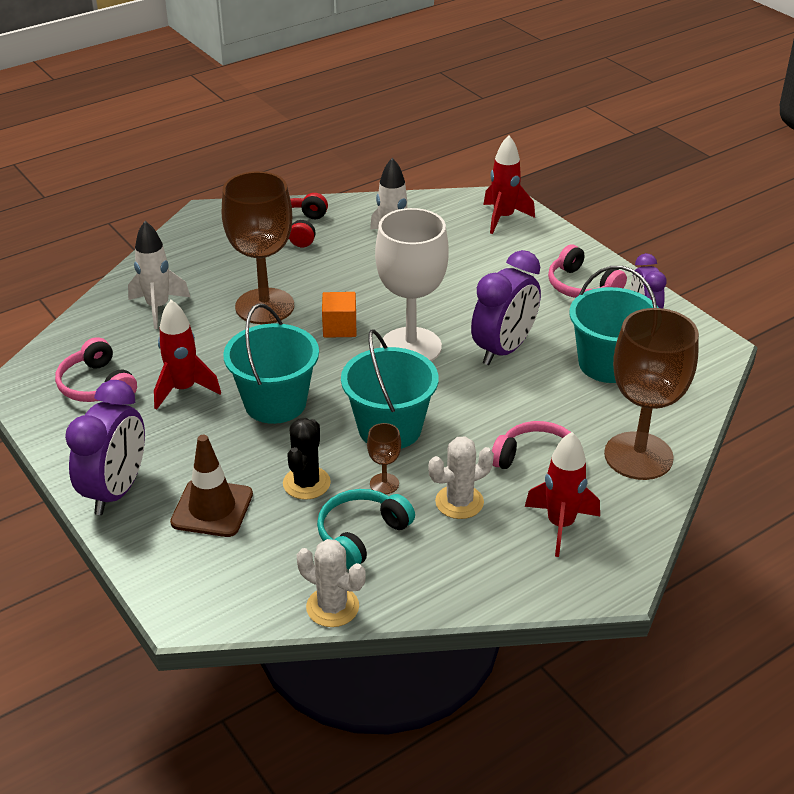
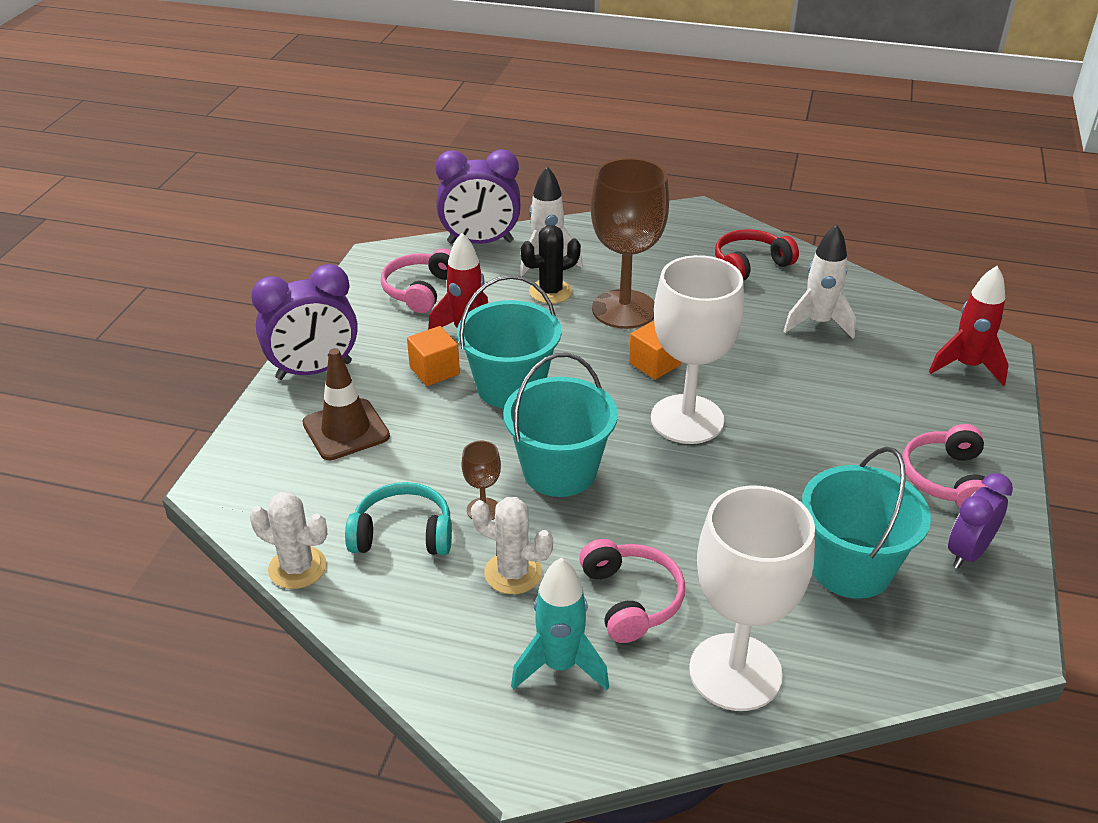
camera: 50 degrees right, 0 degrees up
(206, 429) = (434, 371): none -> orange cube
(306, 483) = (432, 463): black cactus -> black cactus (550, 292)
(332, 607) = (297, 568): white cactus -> white cactus turned 60 degrees counterclockwise
(503, 350) = (766, 480): purple clock -> purple clock (480, 242)
(560, 525) = (560, 665): red rocket -> turquoise rocket
(638, 456) = (735, 672): brown goblet -> white goblet

